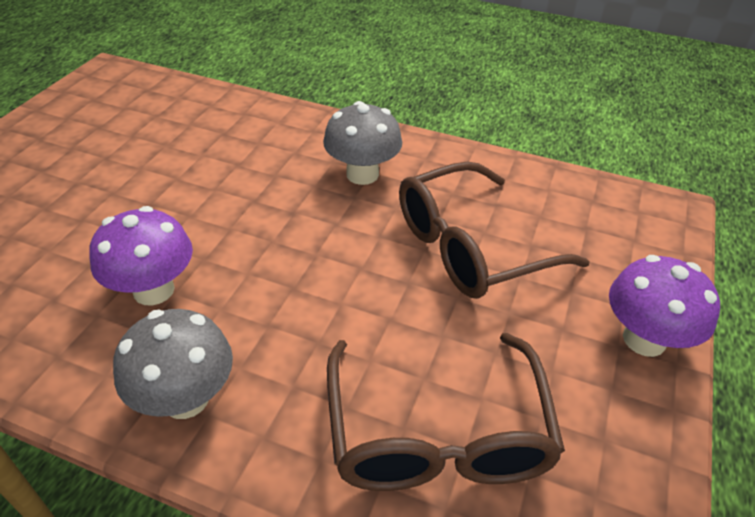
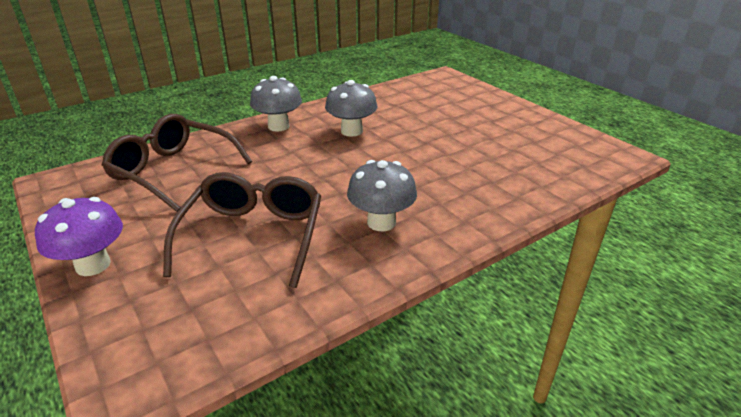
camera: 125 degrees right, 10 degrees down
(154, 290) = (351, 131): purple mushroom -> grey mushroom

